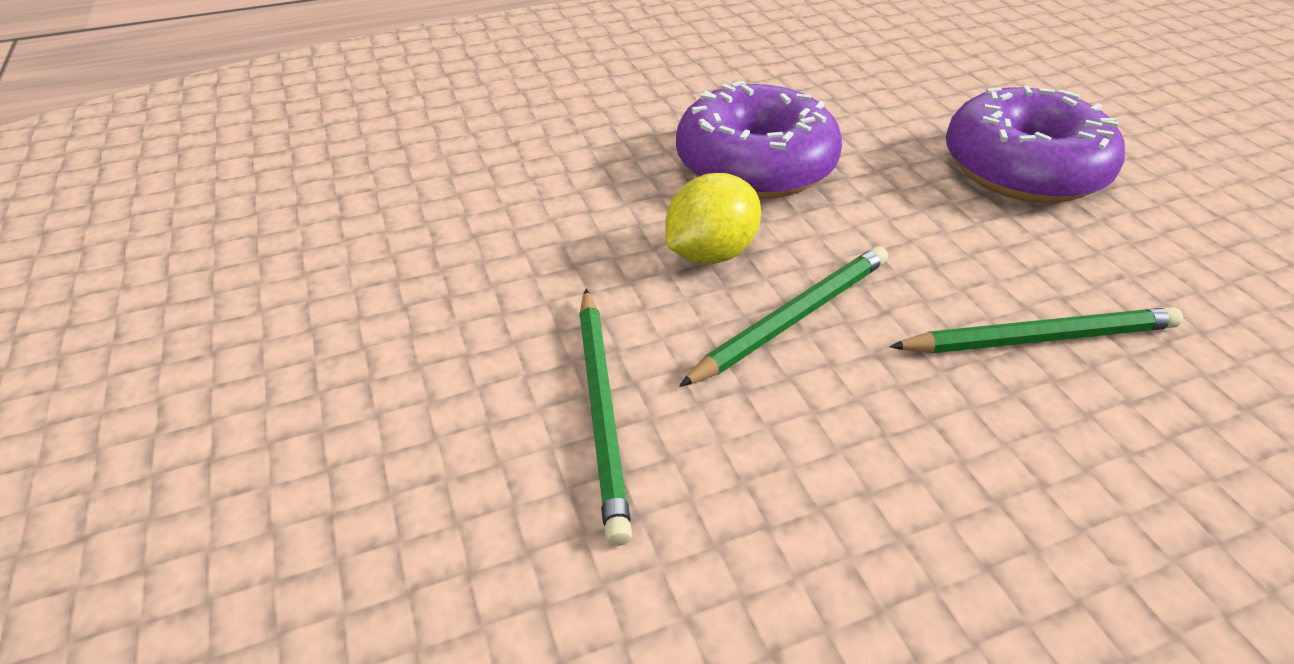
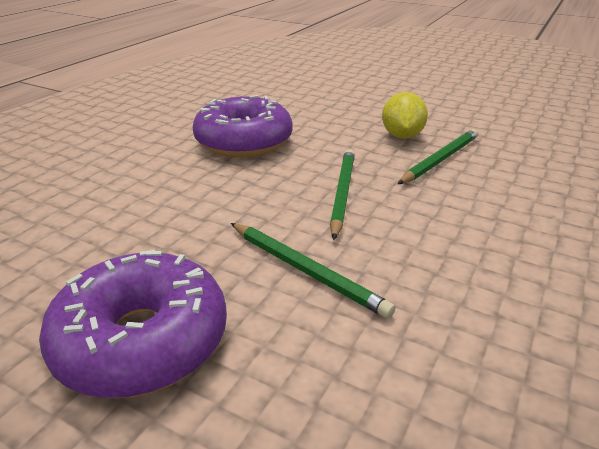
camera: 40 degrees left, 10 degrees down
(710, 253) = (270, 184): yellow lemon -> yellow lemon (402, 136)
(1023, 169) = (360, 105): purple donut -> purple donut (142, 341)

